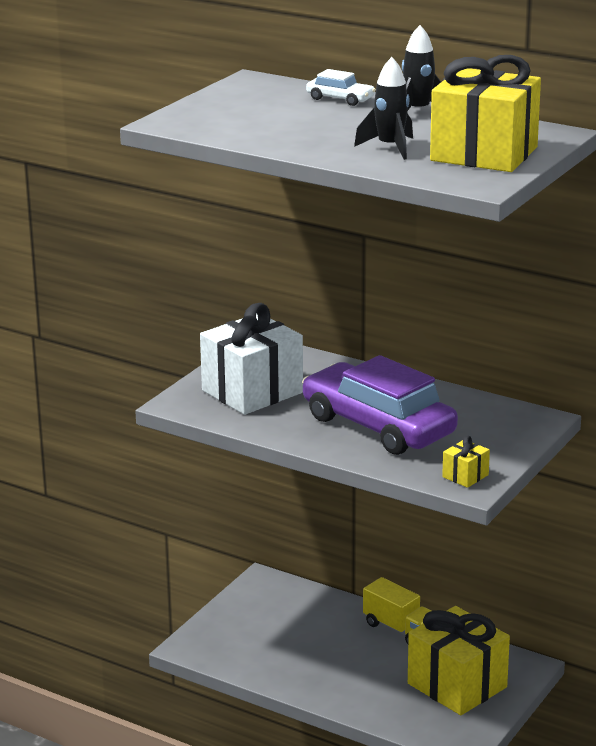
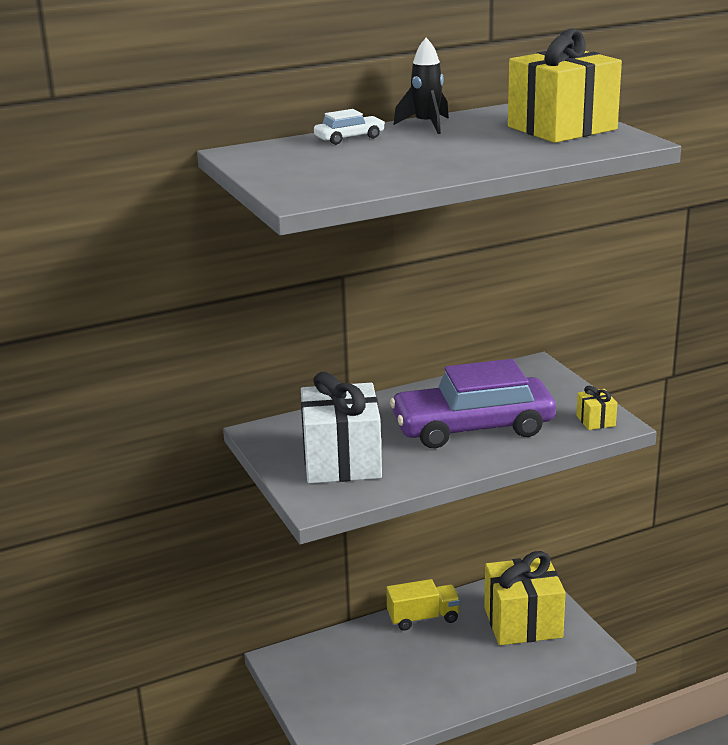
camera: 55 degrees left, 0 degrees up
(390, 148) = (503, 147): black rocket -> none

